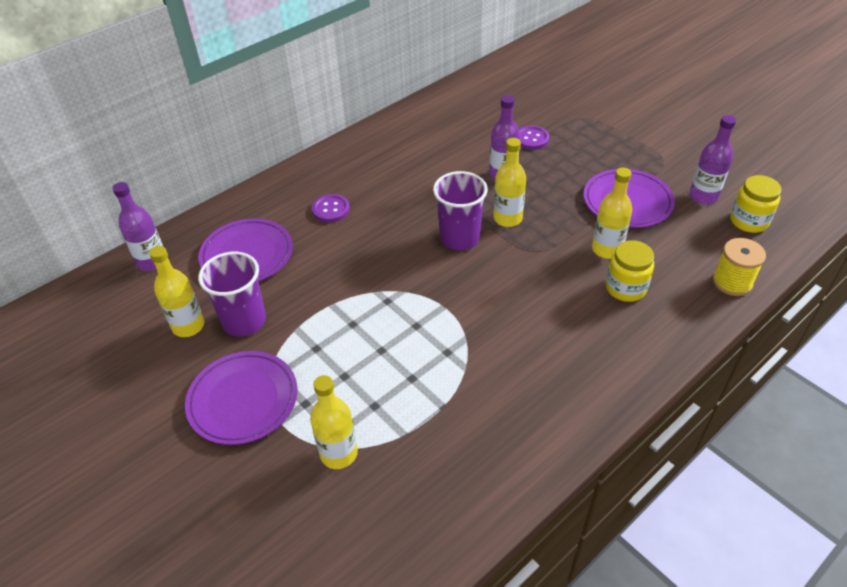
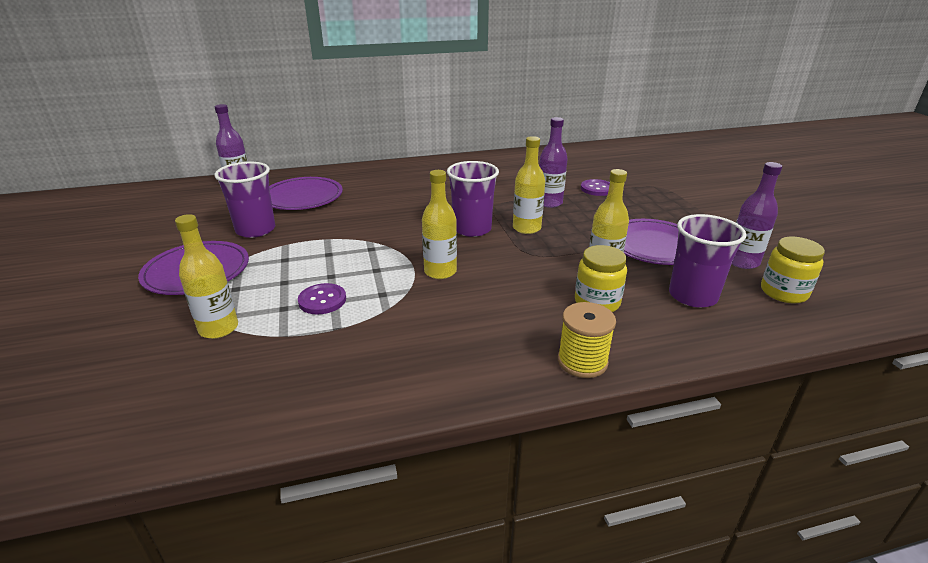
camera: 25 degrees right, 15 degrees down
(188, 326) = (217, 222): yellow bottle -> yellow bottle (440, 272)
(331, 209) = (390, 189): purple button -> purple button (322, 300)
(689, 251) = (692, 296): none -> purple cup
(732, 282) = (725, 332): yellow spool -> yellow spool (582, 361)

